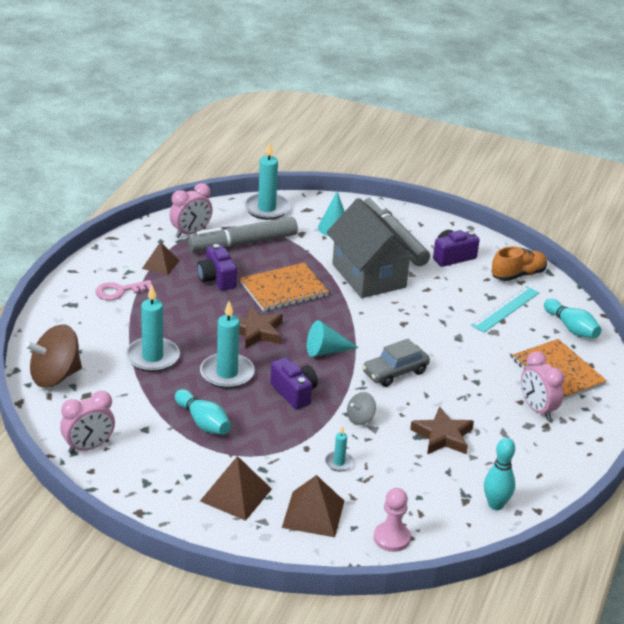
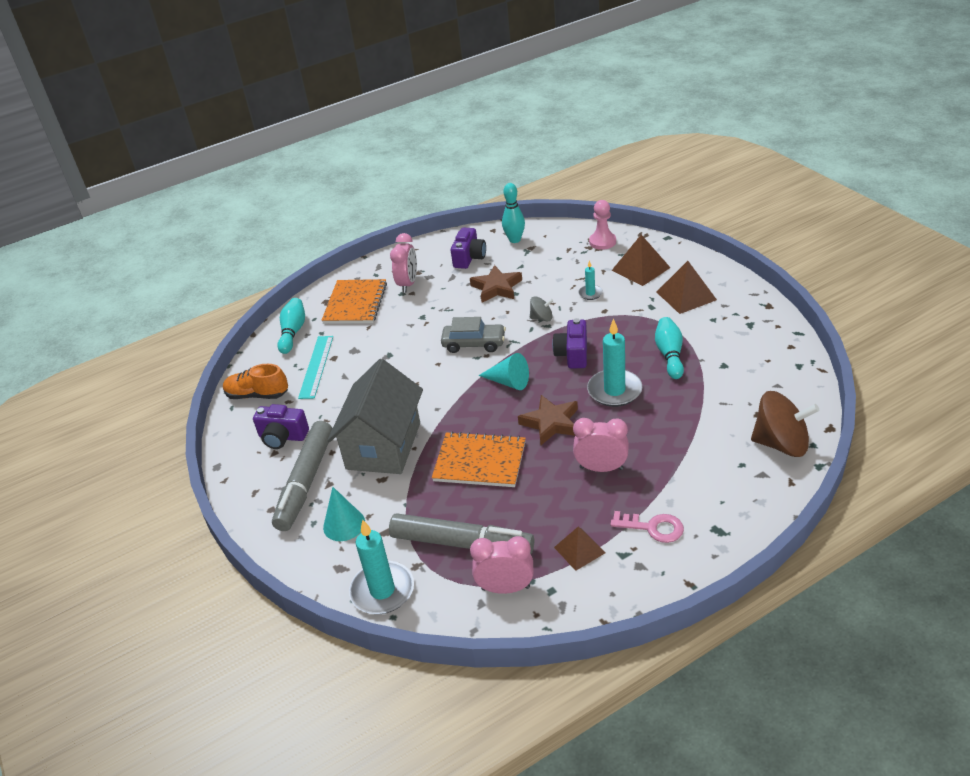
camera: 135 degrees left, 5 degrees up
(88, 447) = (783, 365): pink clock -> pink clock (601, 468)
(152, 357) = (671, 431): turquoise candle -> none
(217, 279) = (534, 502): purple camera -> purple camera (469, 258)
(505, 309) = (316, 366): turquoise ruler -> turquoise ruler turned 75 degrees counterclockwise

